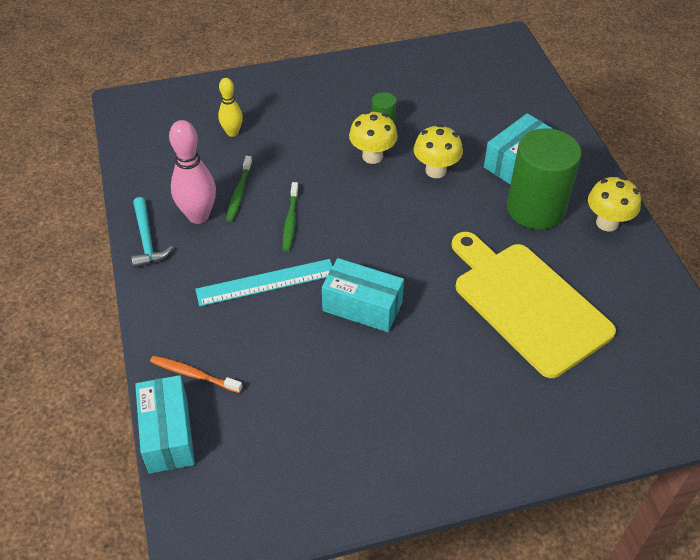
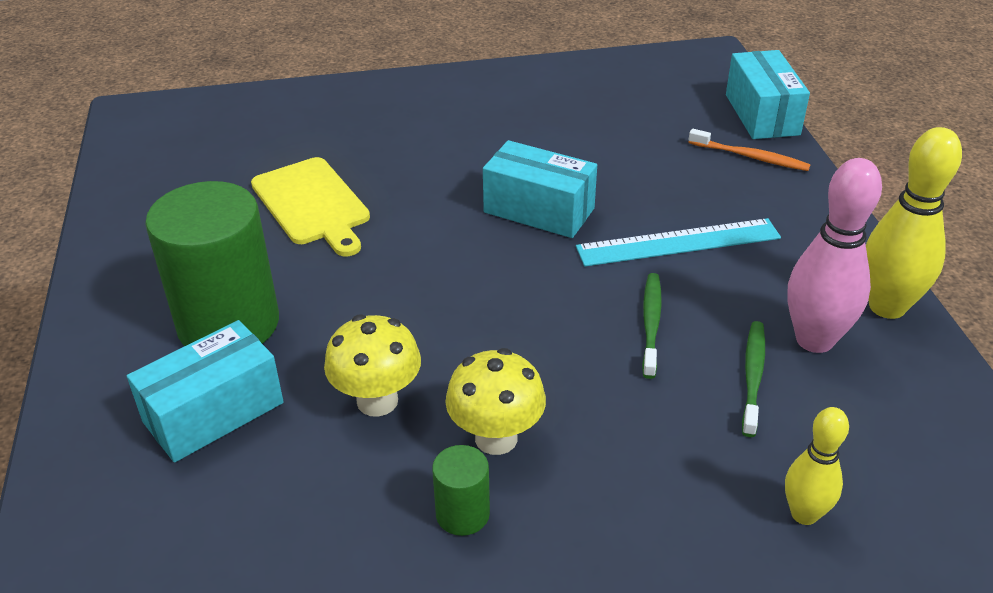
camera: 175 degrees left, 10 degrees down
(147, 240) = (887, 306): turquoise hammer -> yellow bowling pin
(527, 304) = (312, 204): yellow cutting board -> yellow cutting board, size x0.63
(607, 223) = (126, 297): yellow mushroom -> none

